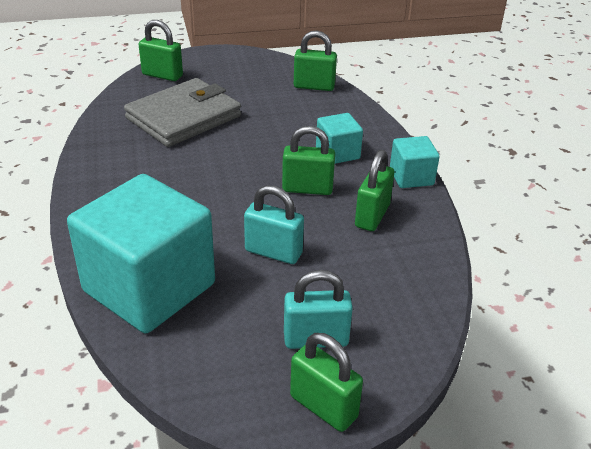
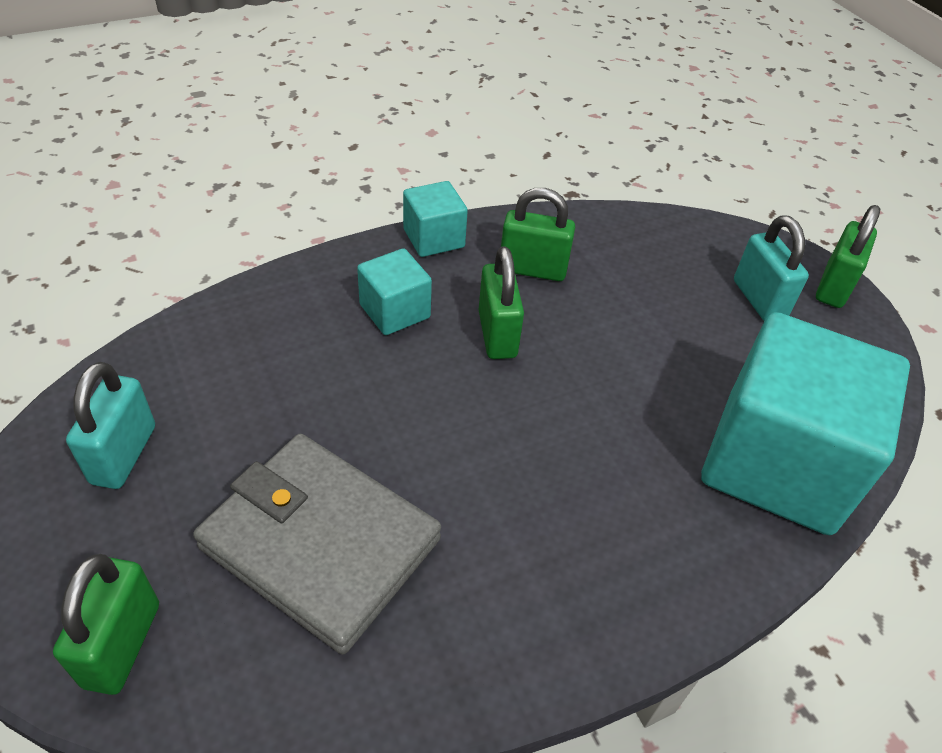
camera: 105 degrees left, 10 degrees up
(273, 252) = (645, 351): turquoise padlock -> turquoise padlock (124, 454)
(314, 86) = (172, 360): green padlock -> none

